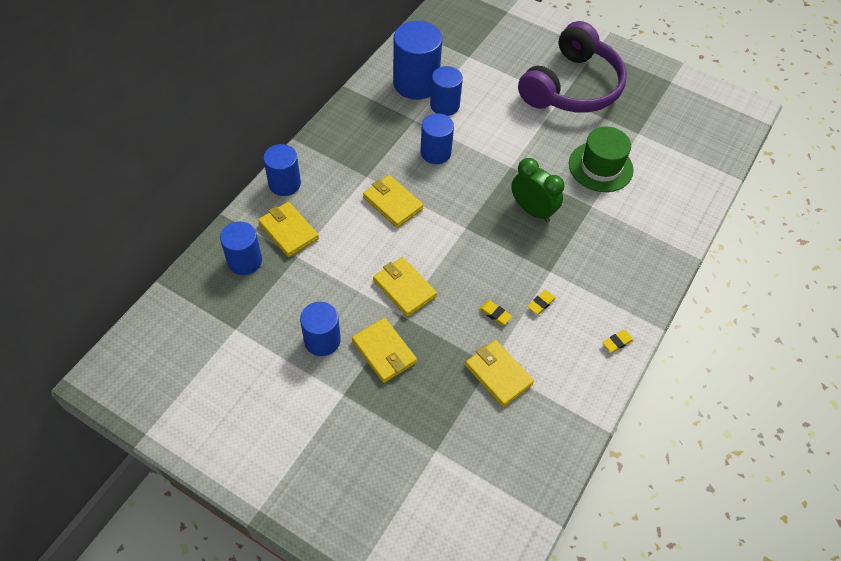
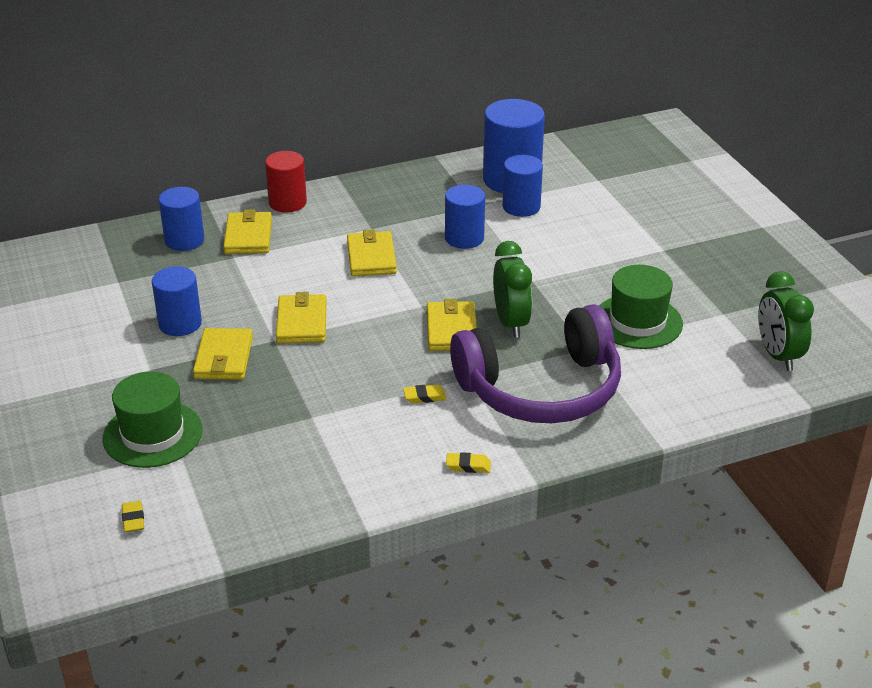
camera: 40 degrees right, 20 degrees down
(284, 183) = (287, 202): blue cylinder -> red cylinder
(405, 449) = (152, 434): none -> green hat
(495, 314) = (366, 382): yellow eraser -> yellow eraser (133, 519)
(498, 374) = (310, 427): yellow wallet -> yellow wallet (452, 330)
(572, 87) = (689, 245): purple headphones -> purple headphones (541, 389)
(694, 150) = (777, 355): none -> green clock

